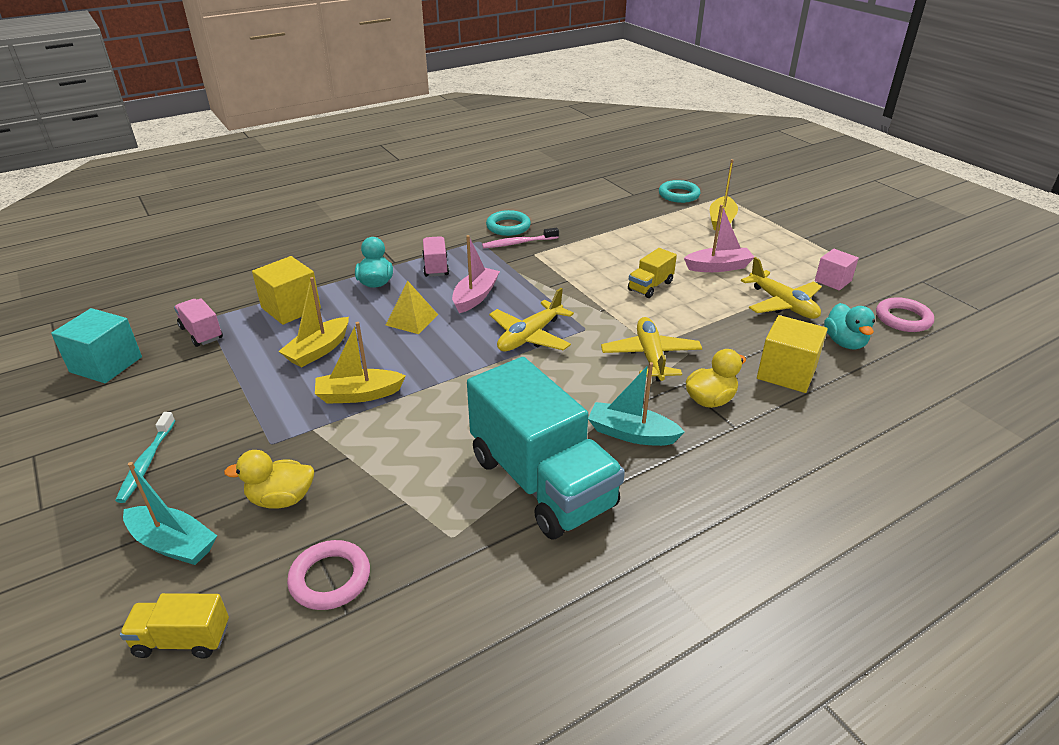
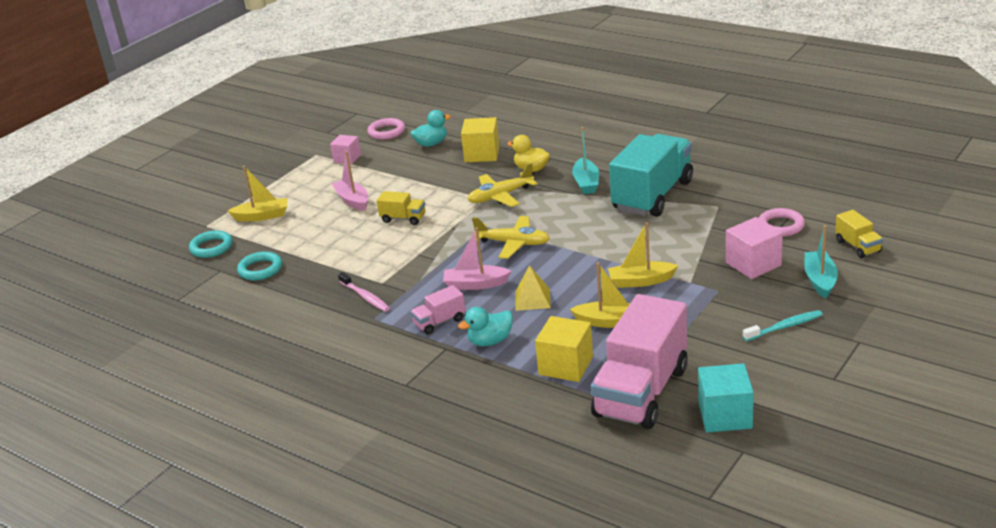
camera: 110 degrees left, 5 degrees down
(201, 333) = (641, 392): pink truck -> pink truck, size x2.27
(281, 499) = (753, 264): yellow duck -> pink cube
(359, 395) = (641, 281): yellow boat -> yellow boat turned 120 degrees clockwise
(508, 226) = (333, 313): turquoise ring -> turquoise ring (260, 269)
(782, 304) = (395, 169): yellow plane -> none

